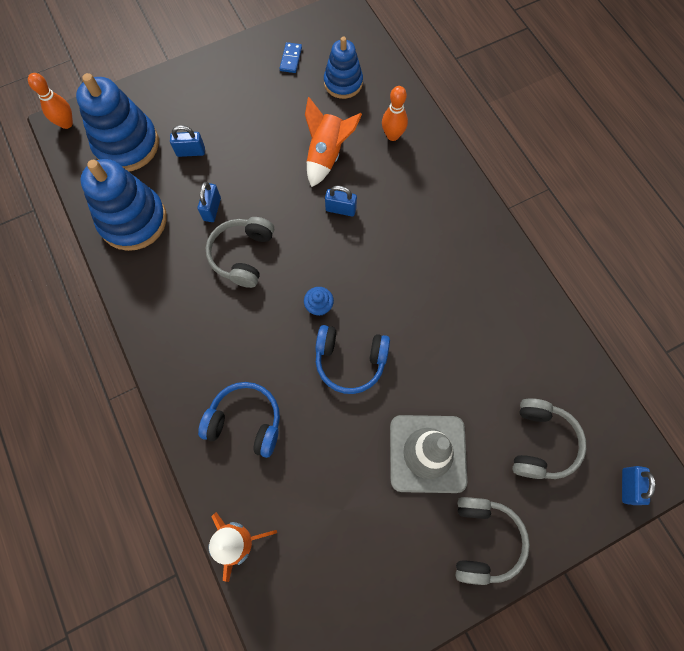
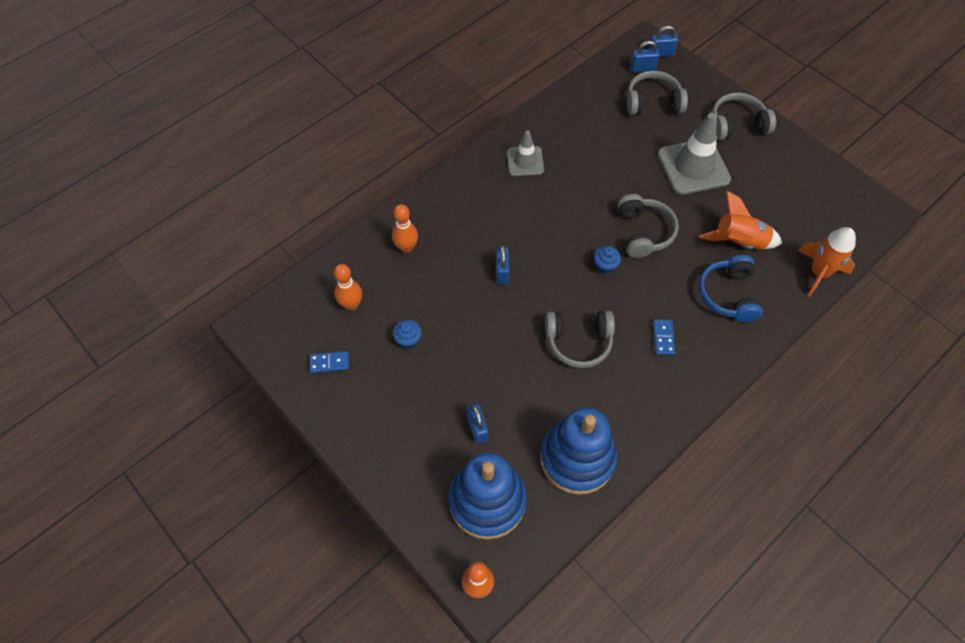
camera: 105 degrees left, 10 degrees down
(212, 209) = (538, 385): blue padlock -> blue padlock (642, 68)
(219, 335) = (663, 338): none -> blue domino
(293, 118) = (408, 340): none -> blue cupcake
(326, 155) = (444, 298): orange rocket -> orange rocket (739, 242)
(343, 83) = (351, 304): blue stacking toy -> orange bowling pin
(350, 361) = (644, 232): blue headphones -> grey headphones
(476, 267) = (525, 161): none -> grey traffic cone

